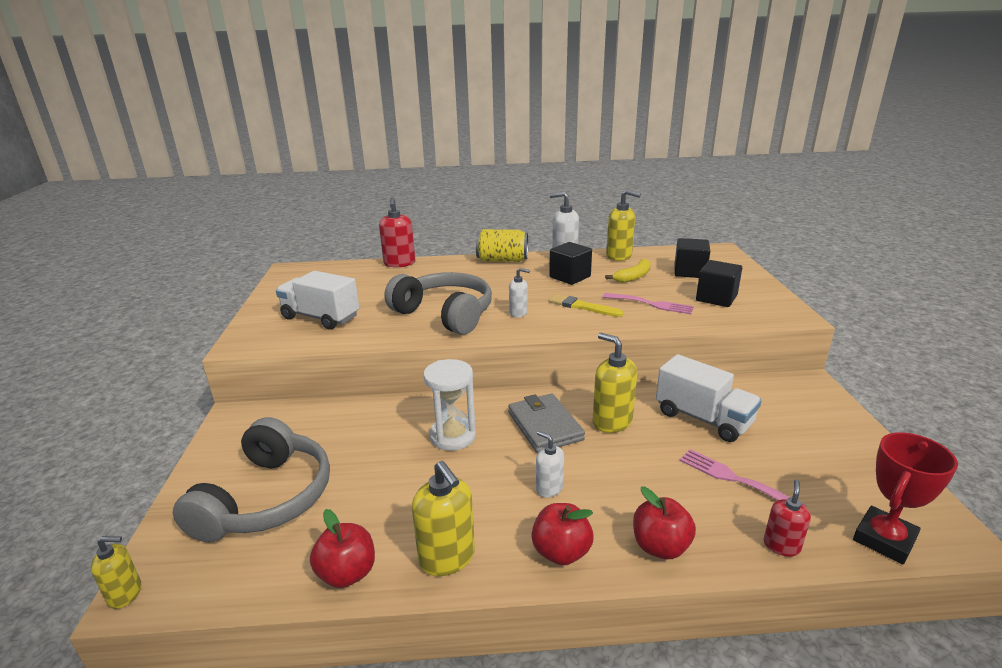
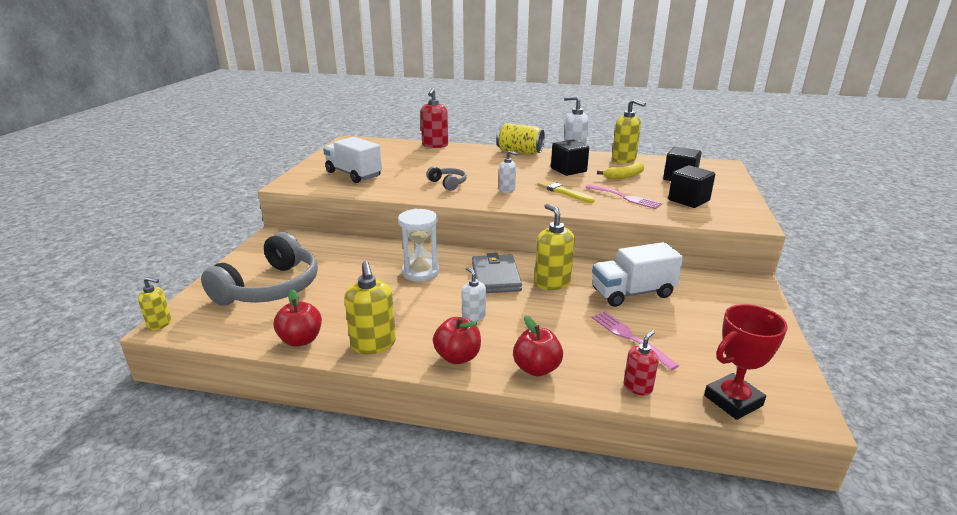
camera: 15 degrees right, 0 degrees up
(445, 314) = (448, 183): grey headphones -> grey headphones, size x0.47
(703, 418) = (632, 293): white truck -> white truck turned 105 degrees clockwise

